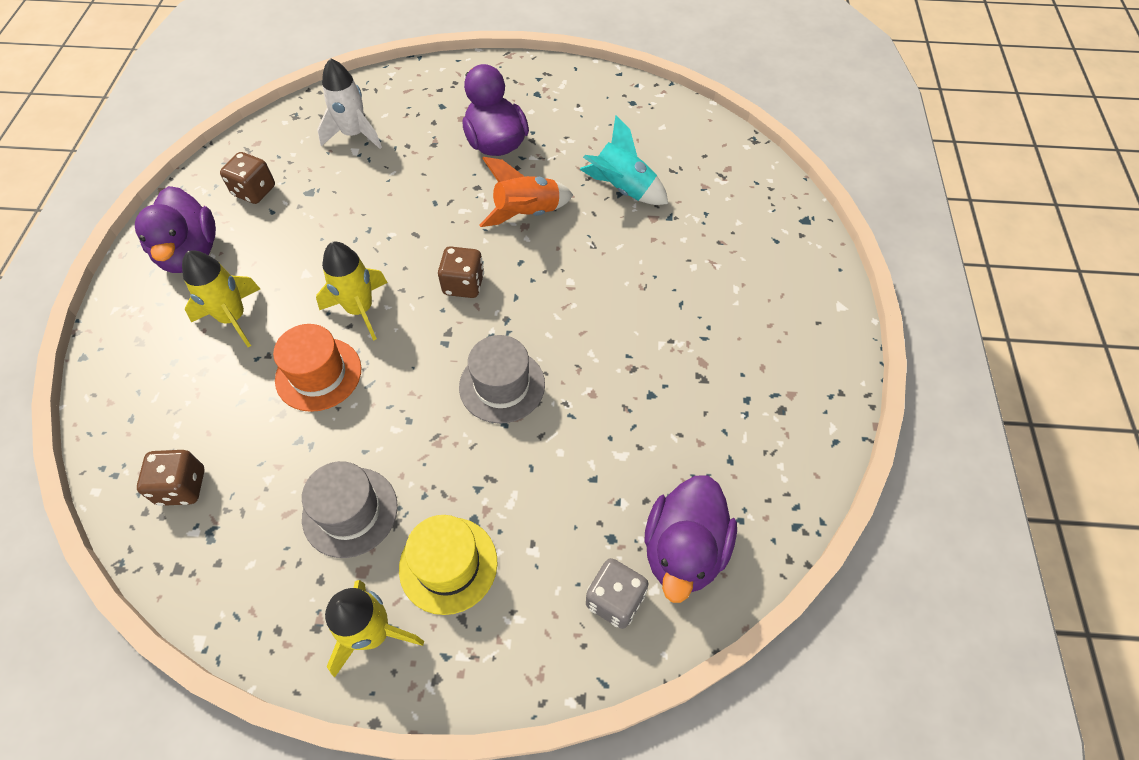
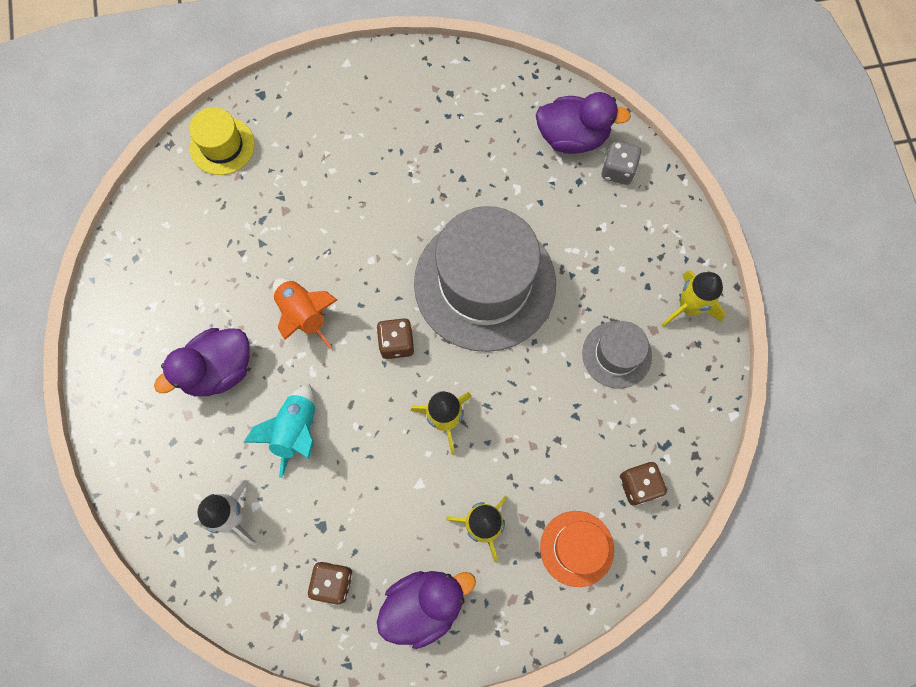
camera: 105 degrees left, 15 degrees up
(318, 374) = (515, 426): orange hat -> orange hat (576, 548)
(448, 565) = (630, 276): yellow hat -> yellow hat (222, 146)
(502, 385) = (485, 283): grey hat -> grey hat, size x2.09
(623, 189) = (256, 241): turquoise rocket -> turquoise rocket (296, 430)

